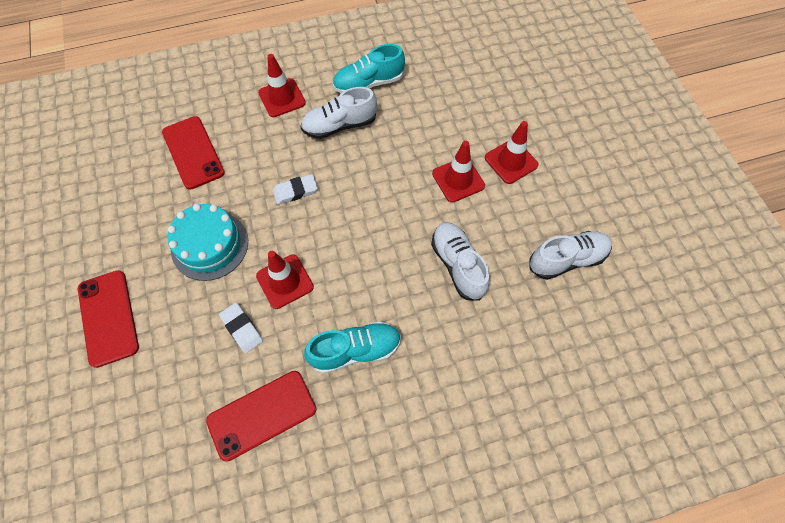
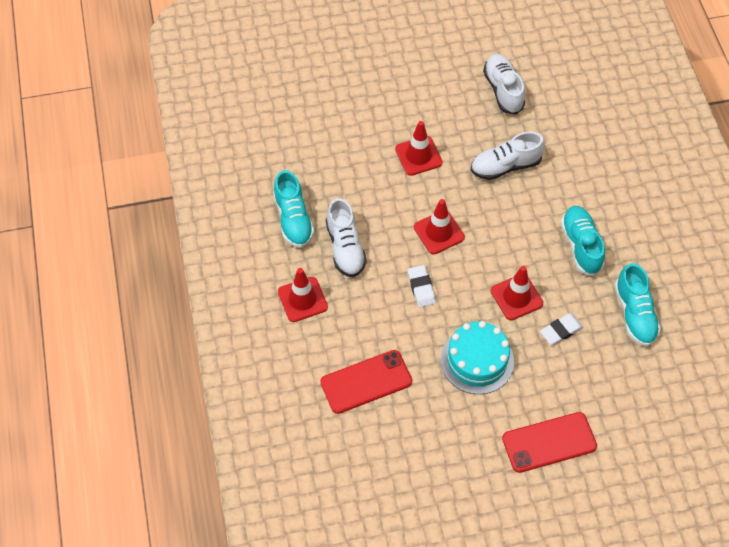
camera: 85 degrees left, 5 degrees down
(262, 414) = (634, 314): red phone -> turquoise shoe
(511, 161) = (402, 113): red traffic cone -> red traffic cone (439, 232)

